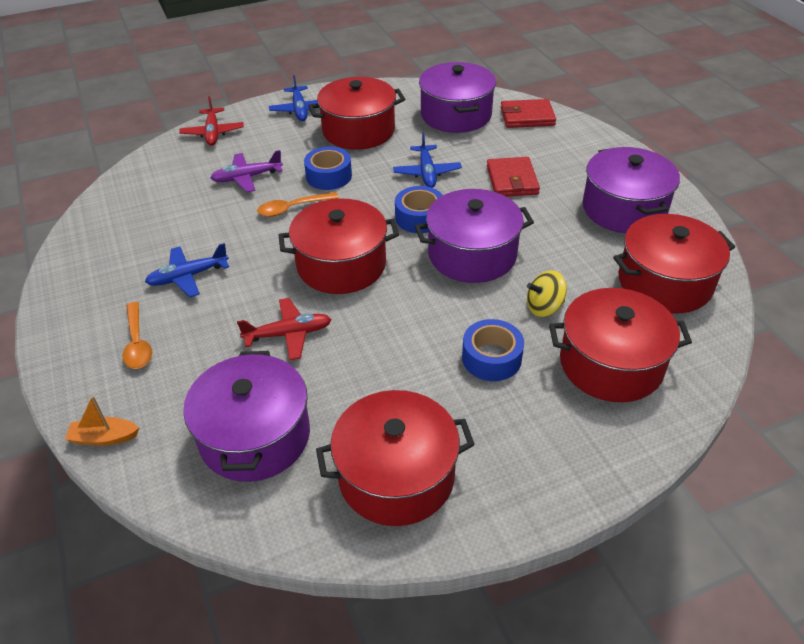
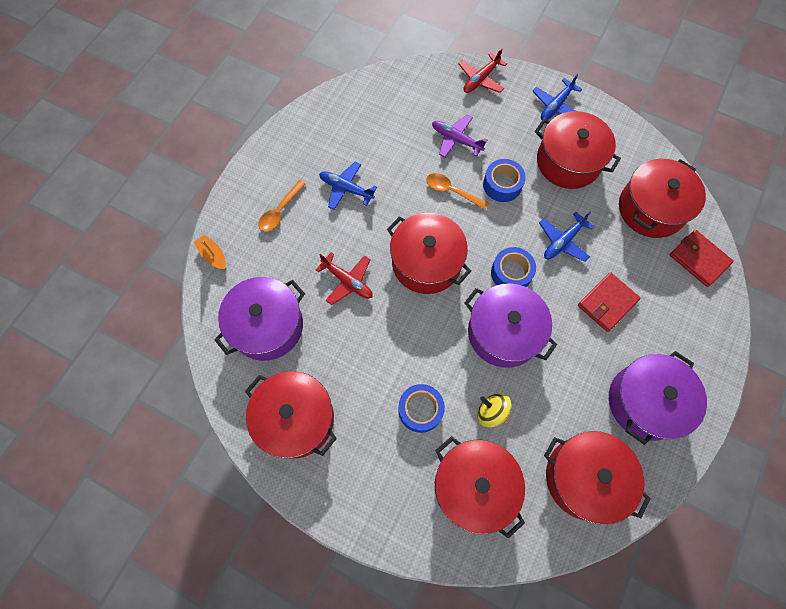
camera: 50 degrees right, 25 degrees up
(456, 115) = (651, 209): purple pot -> red pot

